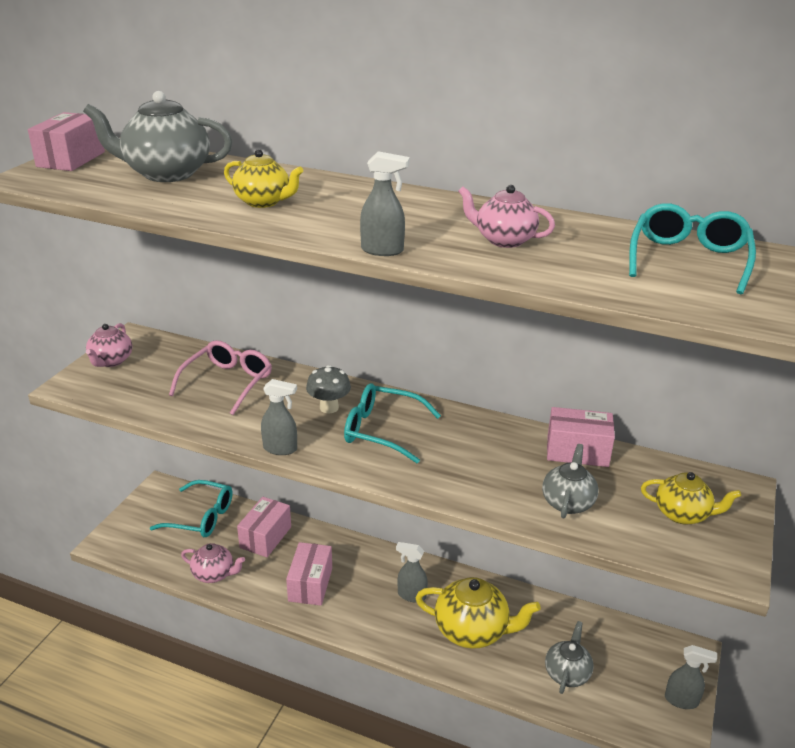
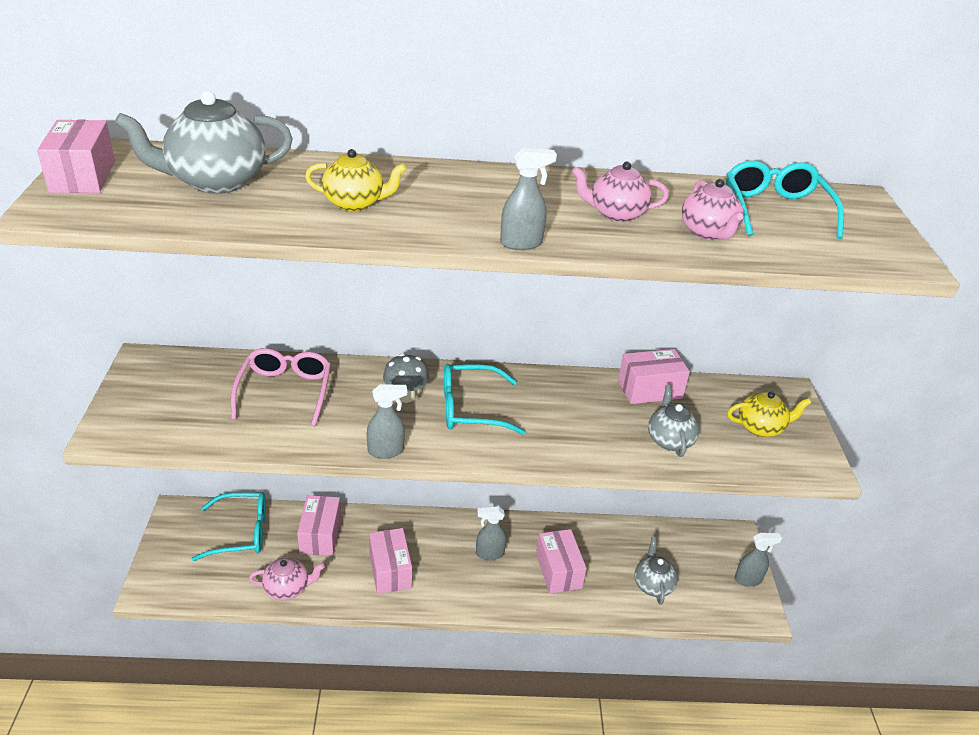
camera: 25 degrees left, 5 degrees up
(111, 361) = (136, 393): pink teapot -> pink teapot (708, 232)
(472, 630) = (558, 571): yellow teapot -> pink box

